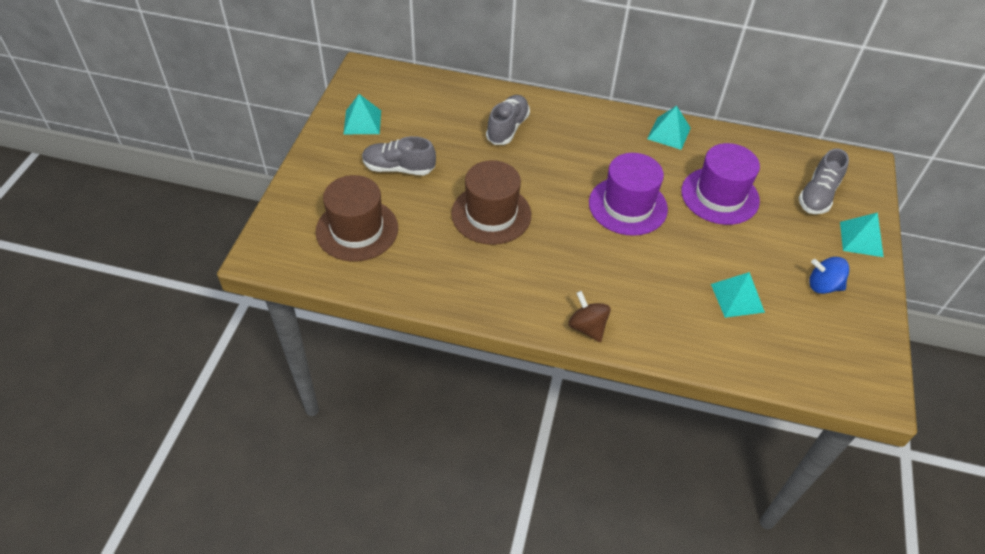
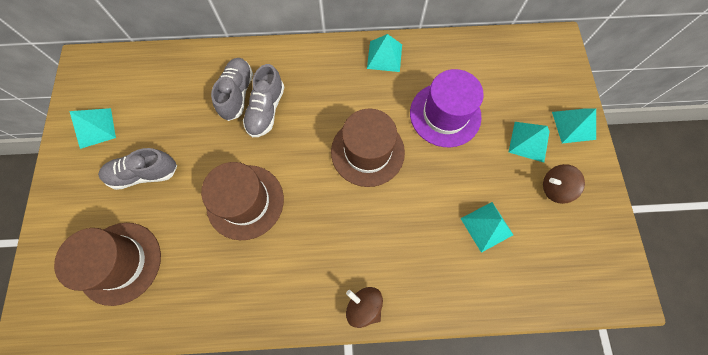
camera: 15 degrees left, 20 degrees up
(628, 206) = (367, 151): purple hat -> brown hat
(806, 240) = (529, 141): none -> turquoise pyramid
(817, 195) = (527, 88): grey shoe -> grey shoe (266, 110)
(823, 286) = (554, 188): blue spinning top -> brown spinning top

